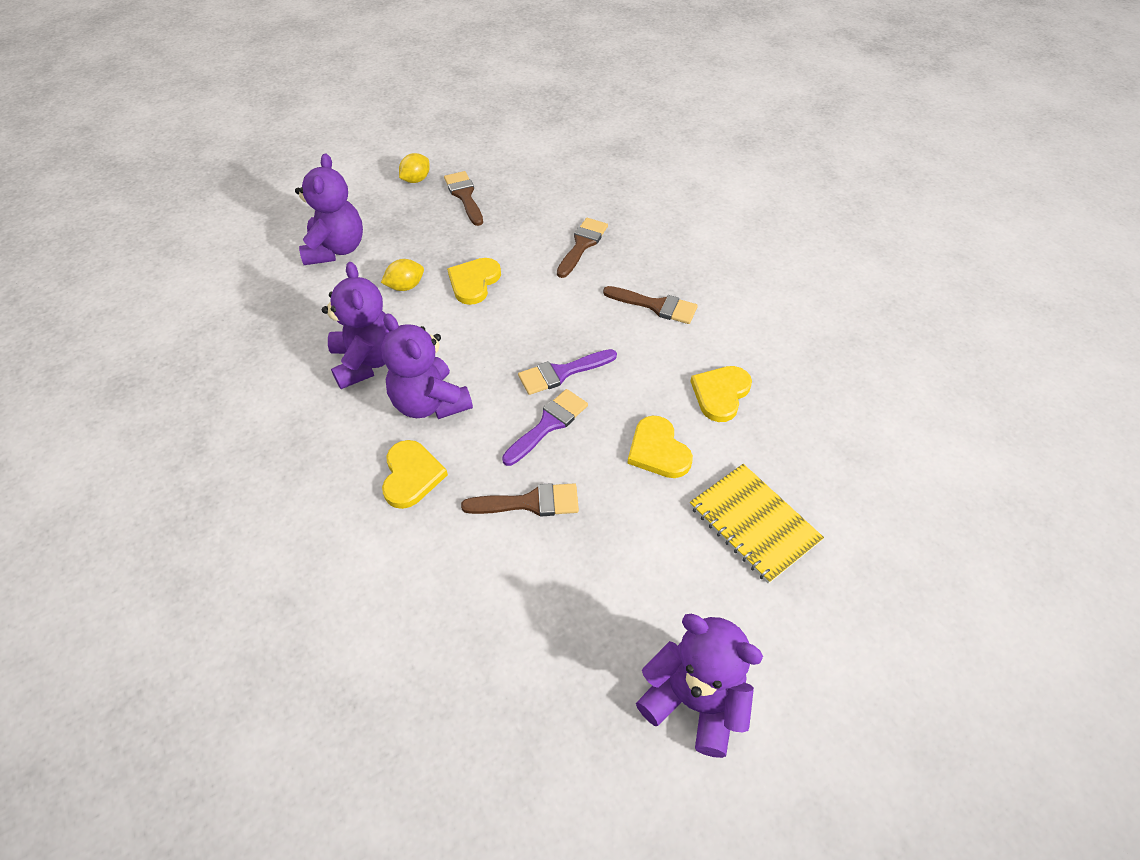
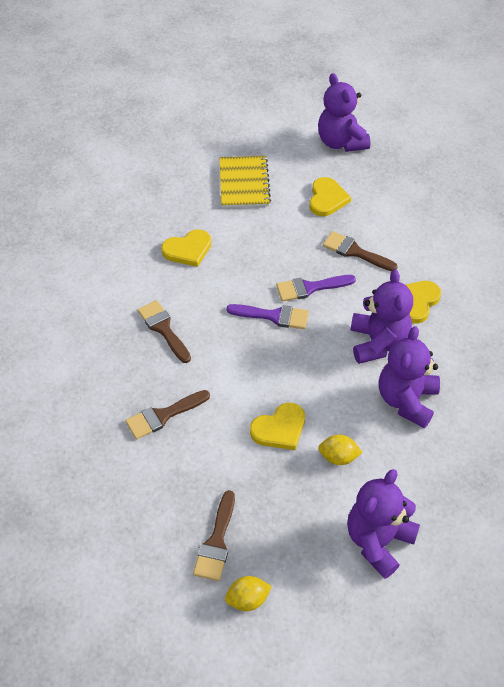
camera: 145 degrees left, 0 degrees up
(658, 450) = (258, 240): yellow heart -> yellow heart (327, 199)

